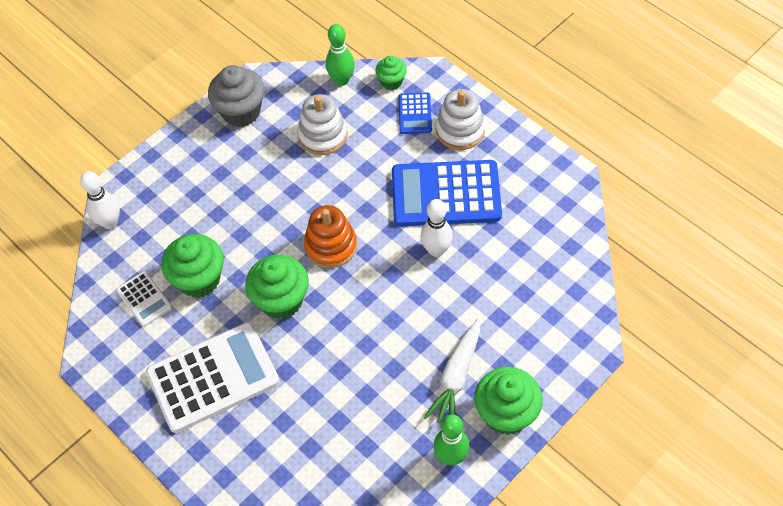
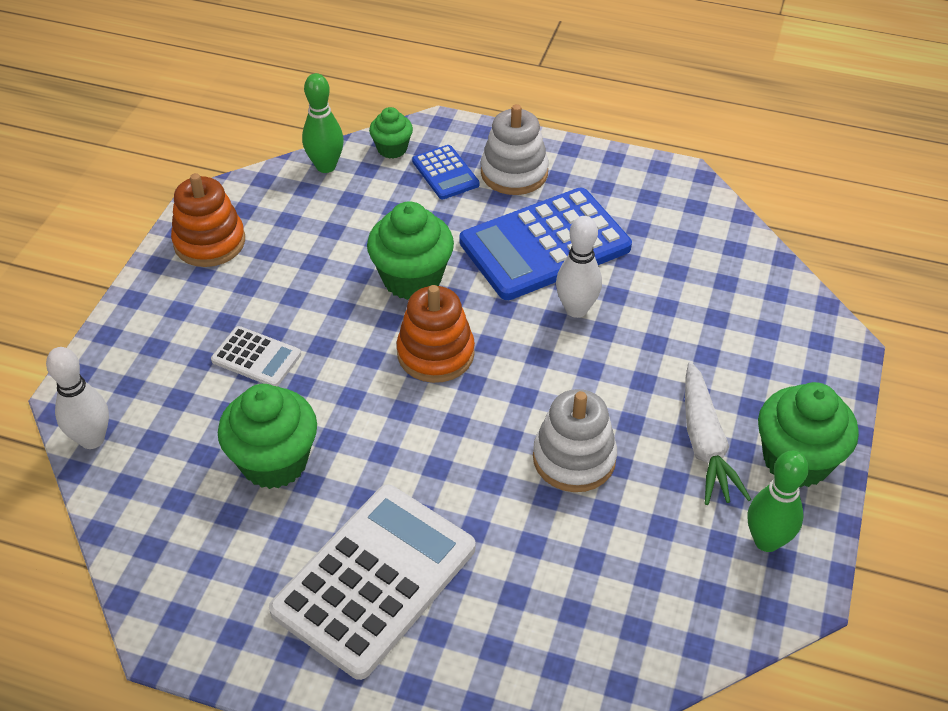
camera: 30 degrees left, 10 degrees down
(144, 299) = (205, 518): white calculator -> white calculator (256, 357)
(241, 112) = (209, 242): grey cupcake -> orange stacking toy
(281, 300) = (410, 443): green cupcake -> green cupcake (412, 279)
(323, 135) = (341, 233): white stacking toy -> white stacking toy (574, 458)

